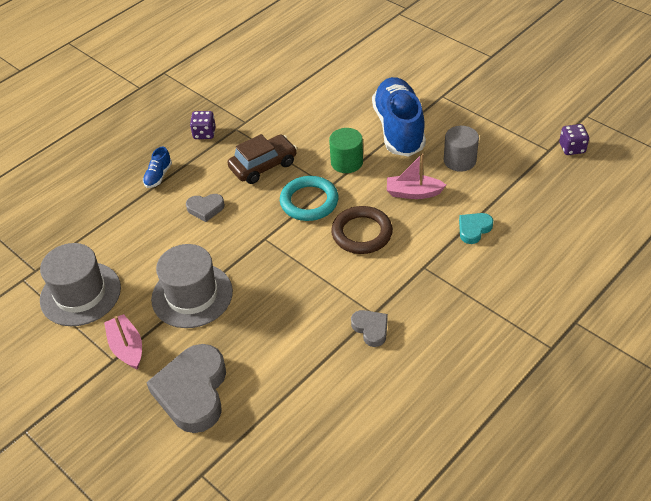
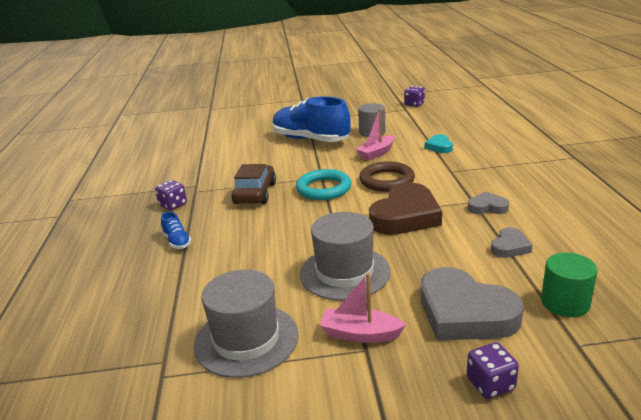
camera: 50 degrees left, 20 degrees down
(123, 443) = (490, 384): none -> purple dice
(205, 208) = (255, 232): grey heart -> grey heart (510, 246)
(307, 282) = (405, 216): none -> brown heart
(346, 162) = (309, 164): green cylinder -> green cylinder (565, 303)

